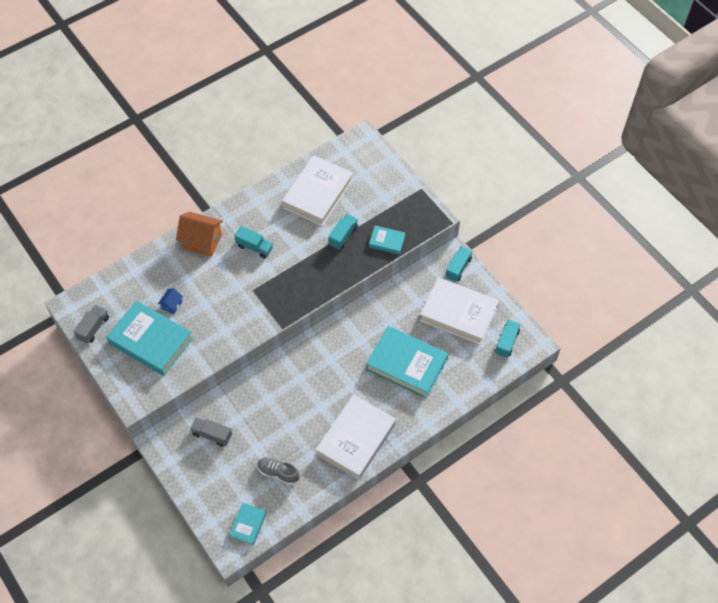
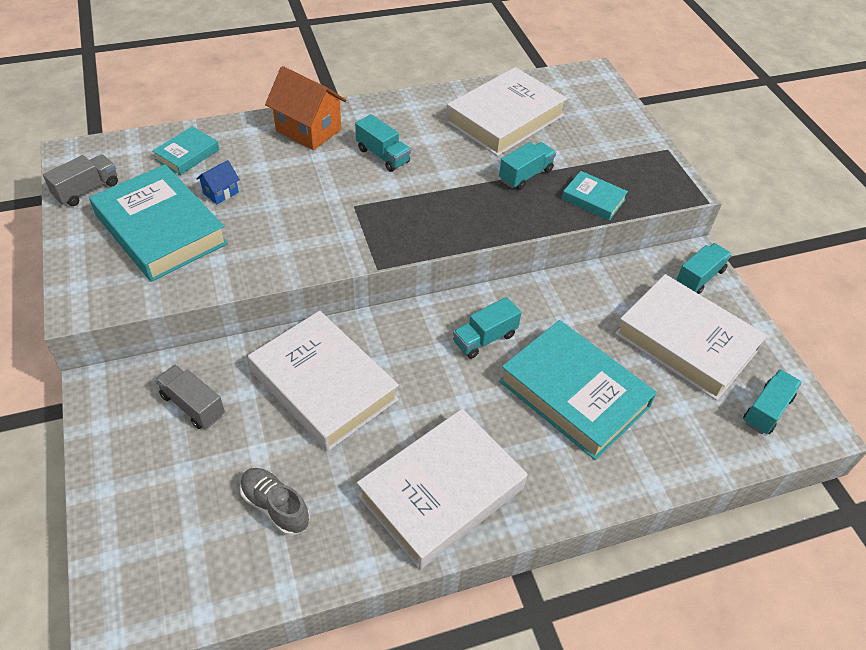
camera: 15 degrees right, 10 degrees down
(248, 525) = (173, 587): turquoise book -> turquoise book (187, 154)
(275, 401) = (324, 385): none -> white book
(350, 346) = (485, 338): none -> turquoise truck

